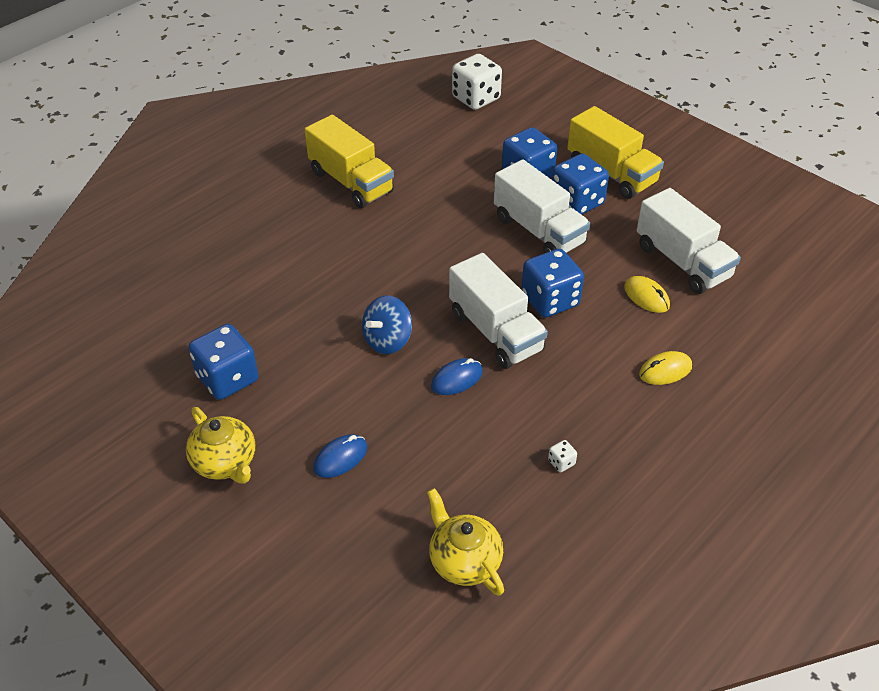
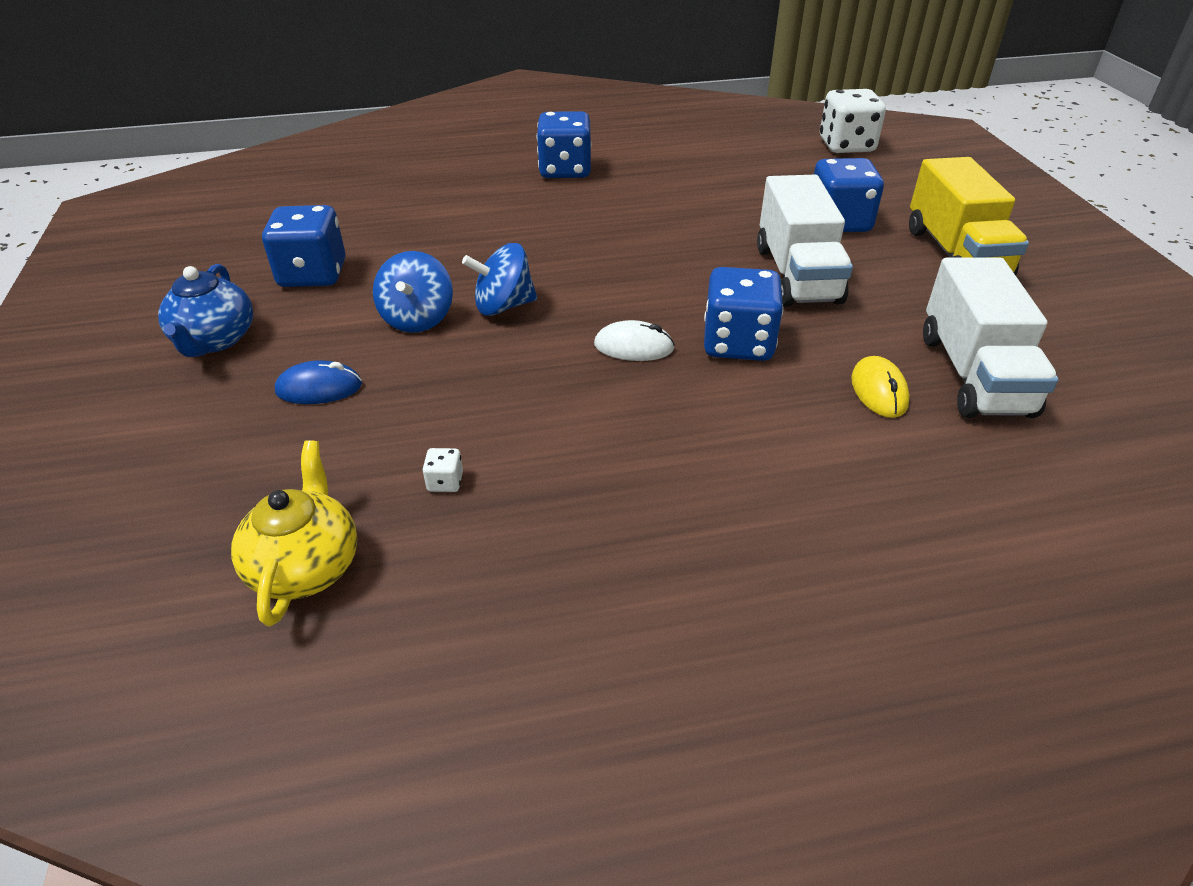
camera: 35 degrees right, 5 degrees down
(225, 462) = (215, 340): yellow teapot -> blue teapot
(343, 377) = (417, 319): none -> blue spinning top
(351, 182) = (629, 169): yellow truck -> none
(457, 379) = (534, 372): blue mouse -> none
(495, 332) = (633, 347): white truck -> white mouse
(561, 462) = (556, 521): white dice -> white dice (445, 482)
(577, 202) = (877, 265): blue dice -> blue dice (565, 170)
(665, 370) = (822, 485): yellow mouse -> none

